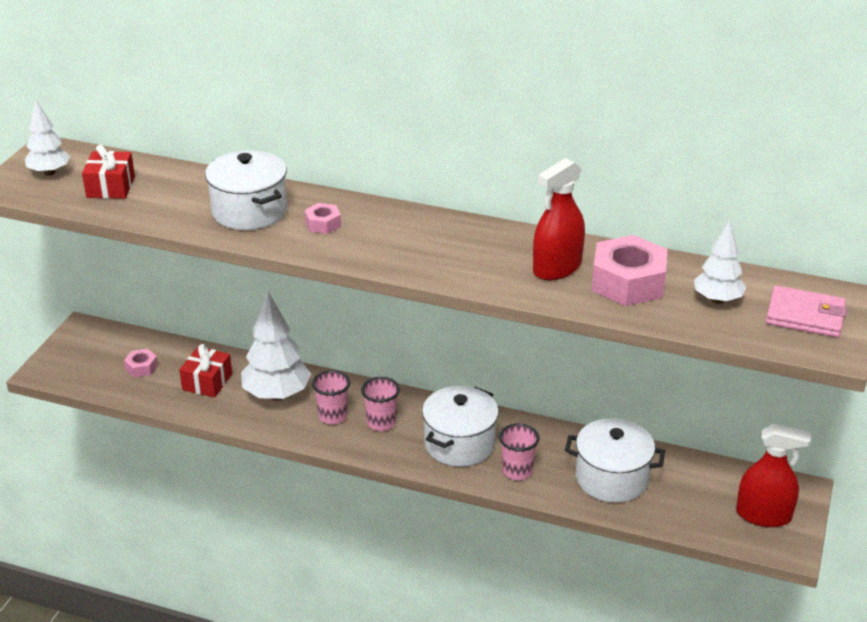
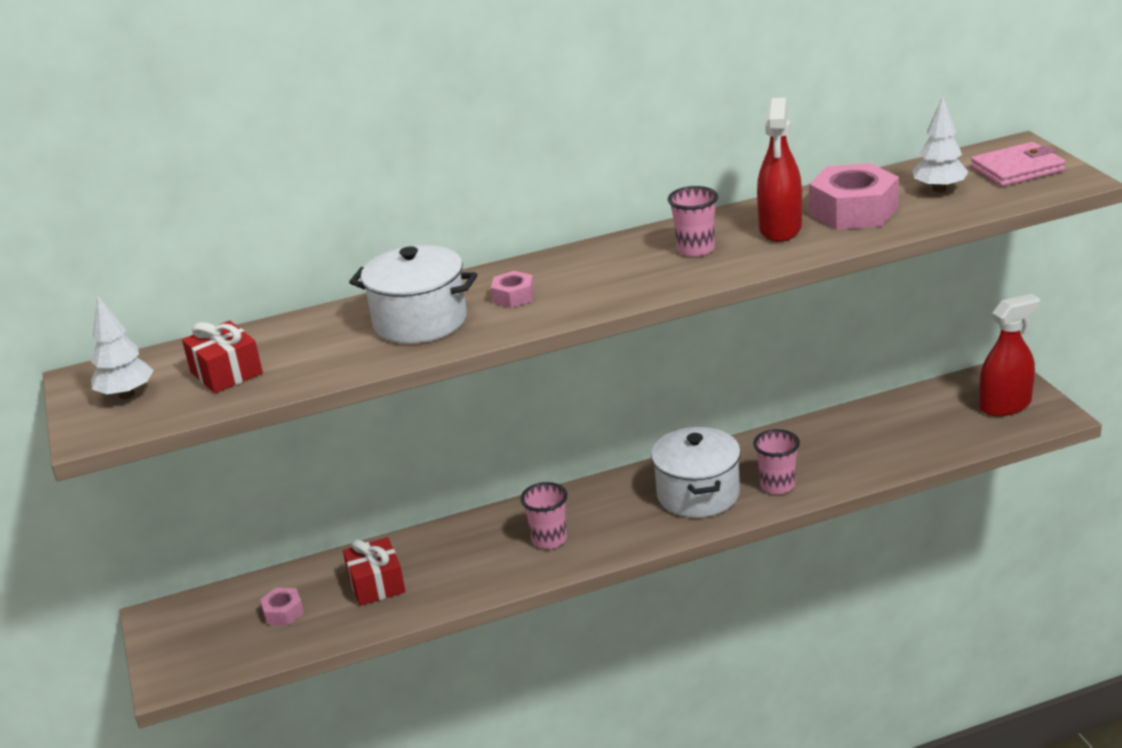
camera: 35 degrees left, 5 degrees down
(277, 395) = (467, 554): white tree -> none
(381, 423) = (603, 519): pink cup -> pink cup (695, 249)
(611, 478) = (859, 446): white pot -> none

